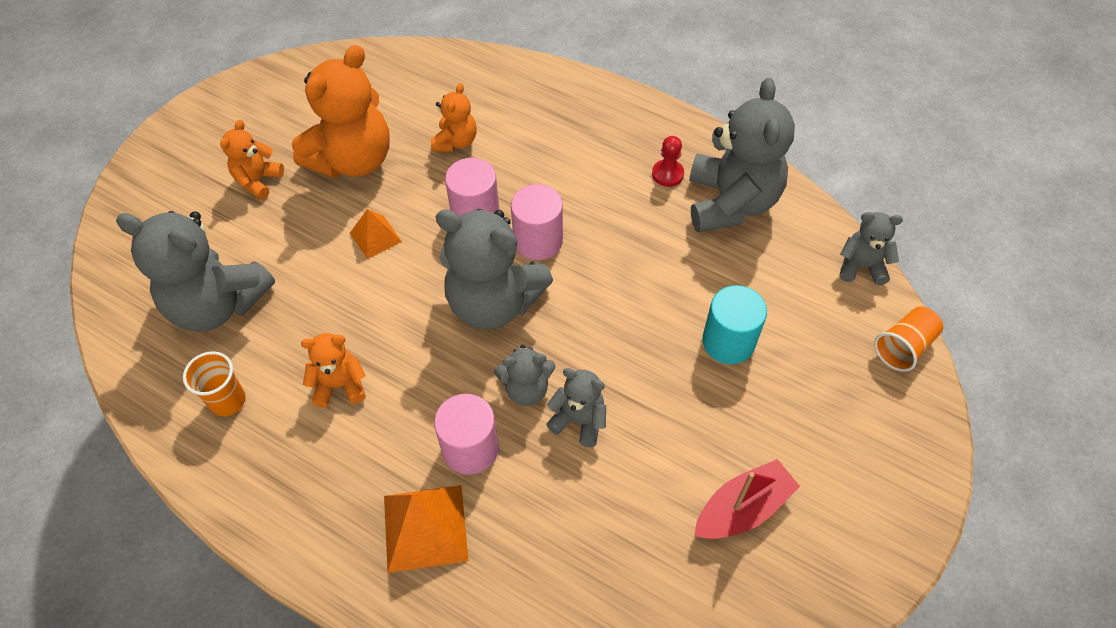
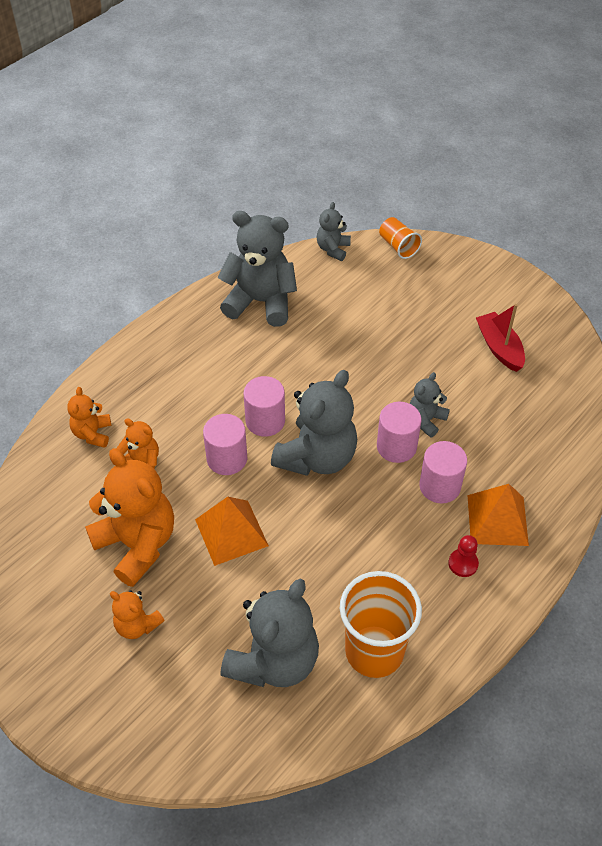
camera: 80 degrees left, 5 degrees down
(228, 401) = (374, 651): orange cup -> orange cup, size x1.92
(340, 385) = (373, 567): orange teddy bear -> orange teddy bear (92, 433)
(375, 237) = (231, 532): orange pyramid -> orange pyramid, size x1.69
(526, 389) = (396, 446): grey teddy bear -> pink cylinder
(667, 174) = (223, 331): red pawn -> red pawn (463, 563)
(728, 341) = (378, 328): turquoise cylinder -> none

